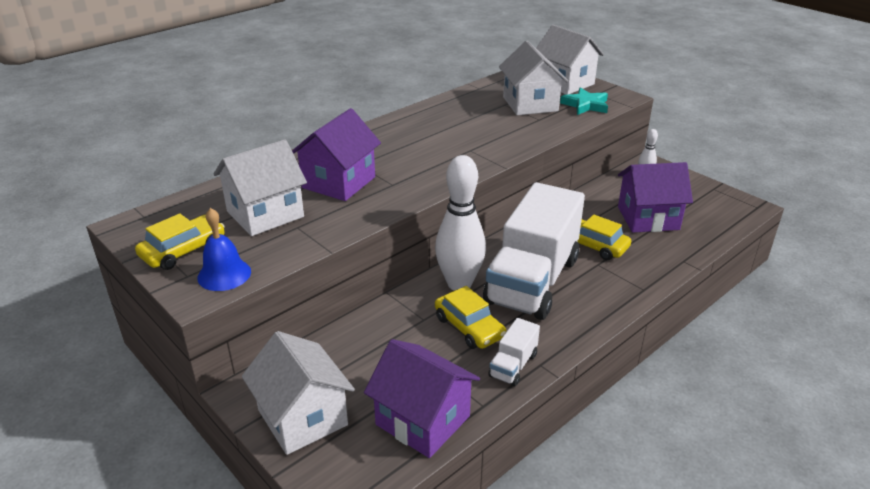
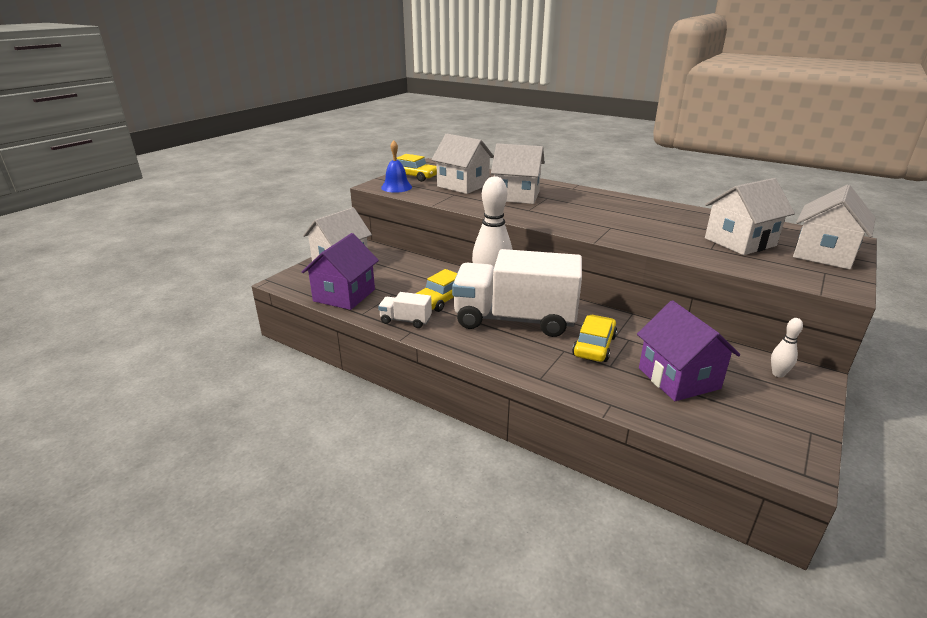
camera: 75 degrees right, 5 degrees down
(338, 182) = (516, 196): purple house -> white house
(586, 105) = (782, 268): turquoise star -> none

